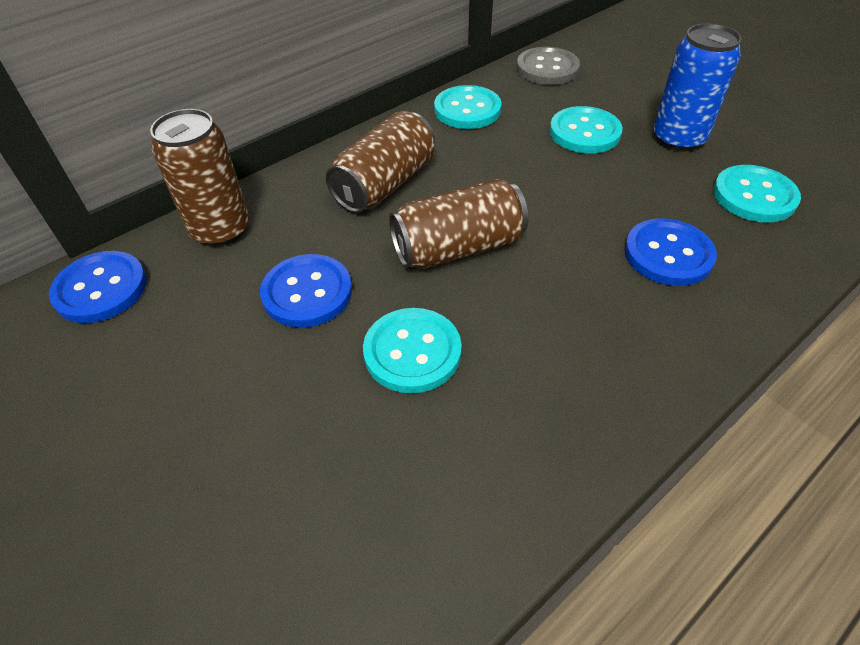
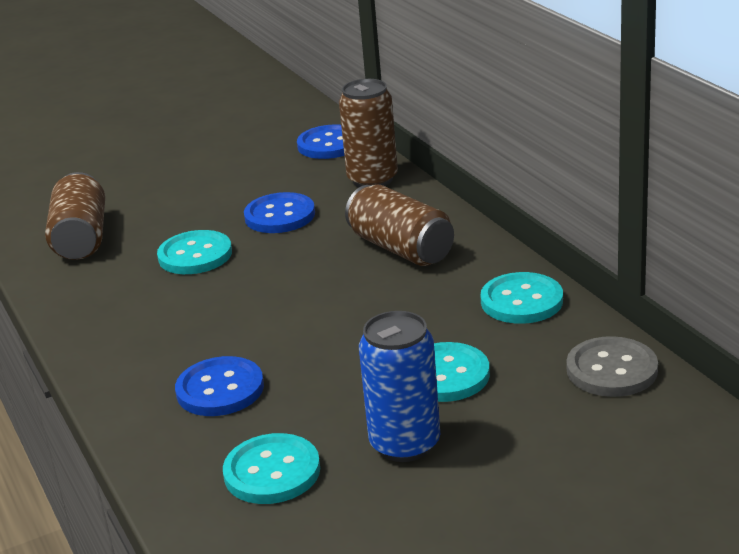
camera: 105 degrees right, 20 degrees down
(458, 248) = (293, 280): brown can -> brown can (81, 238)

